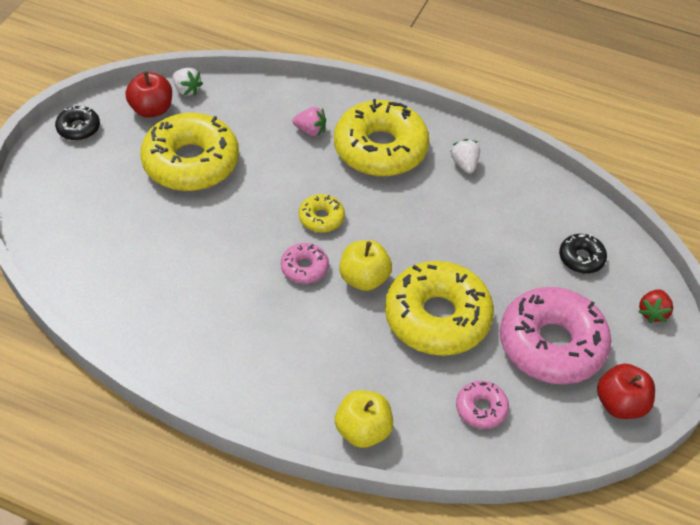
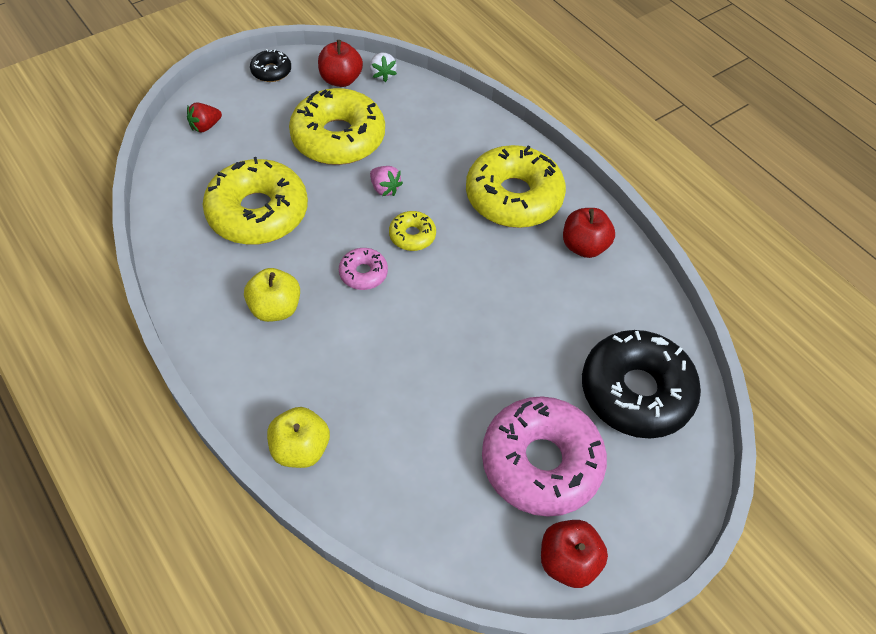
camera: 30 degrees right, 5 degrees up
(310, 131) = (462, 153): pink strawberry -> pink strawberry (385, 188)
(364, 279) = (408, 309): yellow apple -> yellow apple (275, 308)
(437, 318) = (448, 378): yellow donut -> yellow donut (258, 212)
(464, 164) = (584, 246): white strawberry -> red apple
(481, 409) = (424, 488): pink donut -> none
(581, 258) = (636, 391): black donut -> black donut, size x2.18
(652, 313) = (672, 485): red strawberry -> red strawberry (205, 126)

